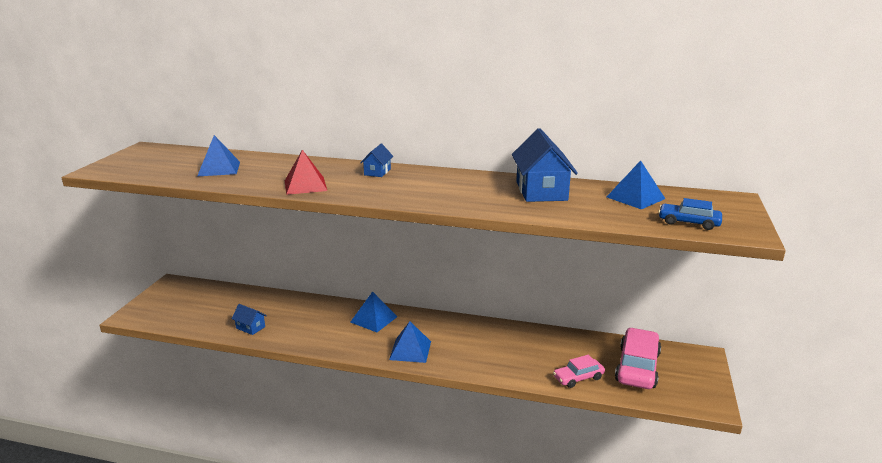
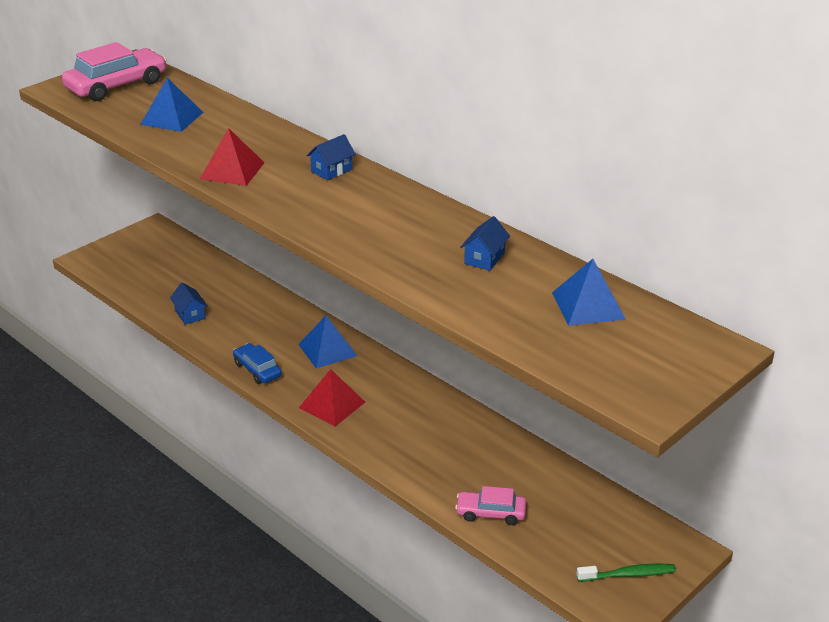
camera: 30 degrees right, 10 degrees up
(410, 350) = (332, 404): blue pyramid -> red pyramid
(541, 191) = (484, 258): blue house -> blue house, size x0.49
(637, 367) = (580, 529): pink car -> pink car (116, 85)
(688, 222) = (597, 365): blue car -> blue car (257, 370)
(691, 381) = (628, 574): none -> green toothbrush

